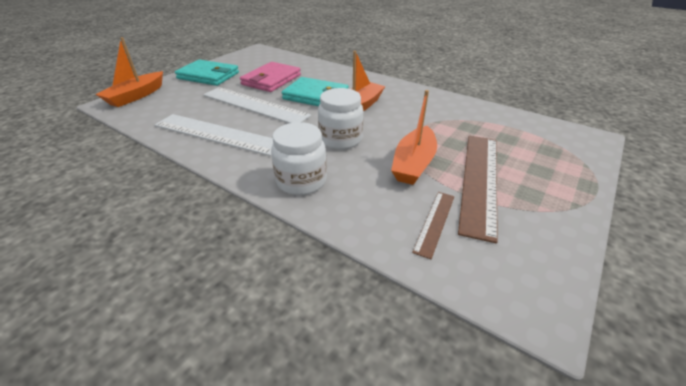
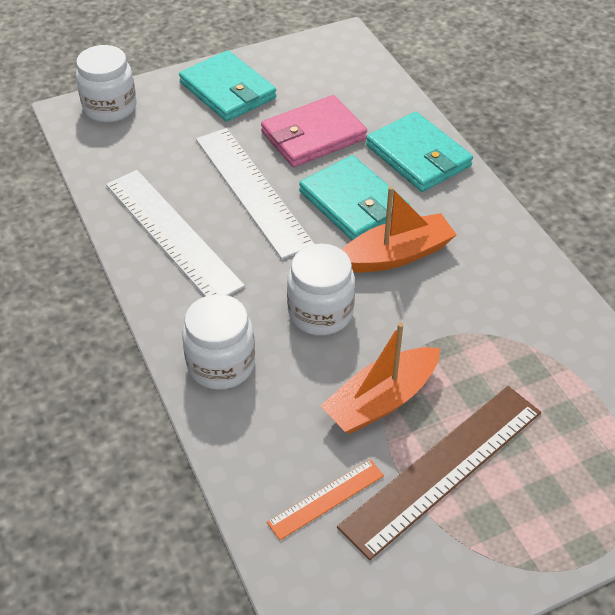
camera: 30 degrees right, 10 degrees up
(136, 96) = (110, 107): orange boat -> white jar
(332, 74) = (418, 156): none -> turquoise wallet
(434, 222) = (326, 498): brown ruler -> orange ruler

